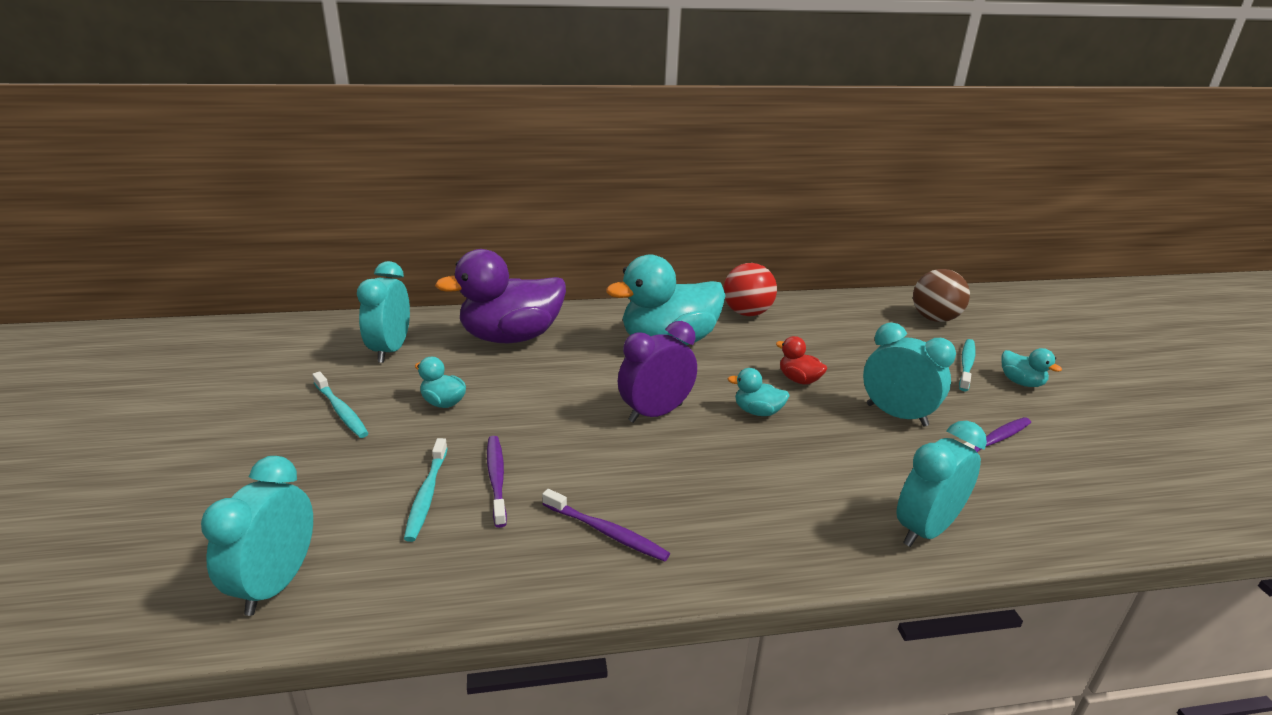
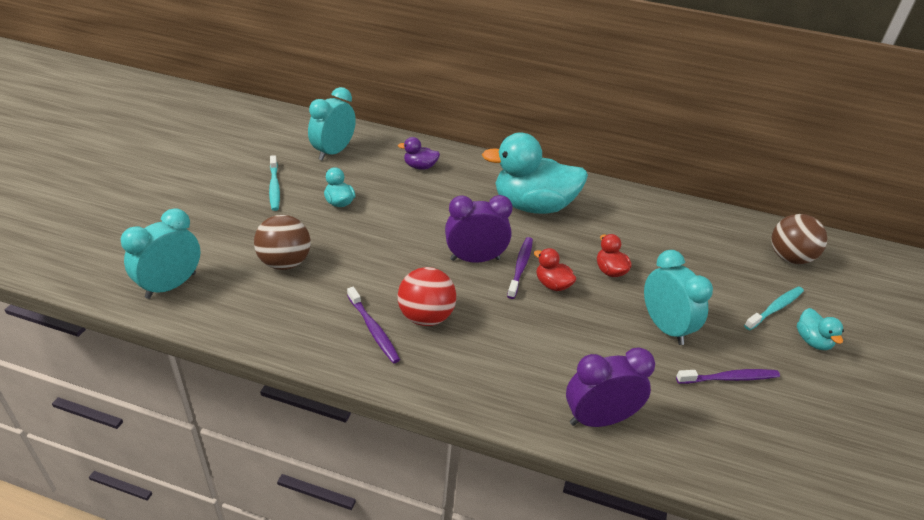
camera: 25 degrees right, 10 degrees up
(427, 495) = (285, 263): turquoise toothbrush -> brown ball
(496, 479) = (333, 268): purple toothbrush -> purple toothbrush (520, 267)
(511, 337) = (420, 167): purple duck -> purple duck, size x0.43
(747, 313) = (619, 201): red ball -> red ball (425, 317)
(757, 412) = (552, 285): turquoise duck -> red duck
(925, 529) = (598, 419): turquoise clock -> purple clock

